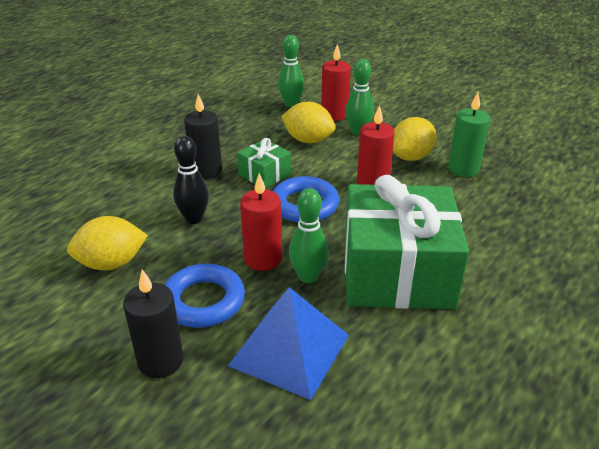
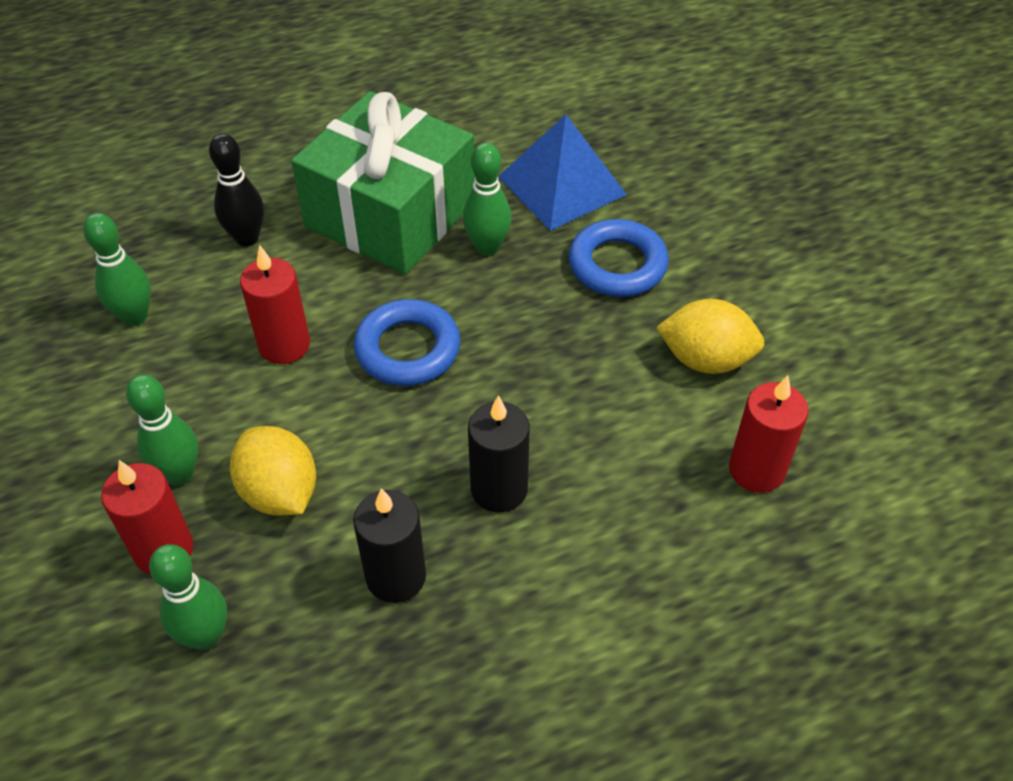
camera: 150 degrees left, 15 degrees up
(160, 361) = (687, 222): black candle -> black candle (396, 576)
(194, 219) = (570, 390): black bowling pin -> black bowling pin (247, 238)
(263, 259) = (521, 289): red candle -> red candle (756, 470)
(264, 174) = (415, 437): green gift -> none
(411, 157) = (171, 373): yellow lemon -> none
(463, 169) = (135, 316): green candle -> green bowling pin

